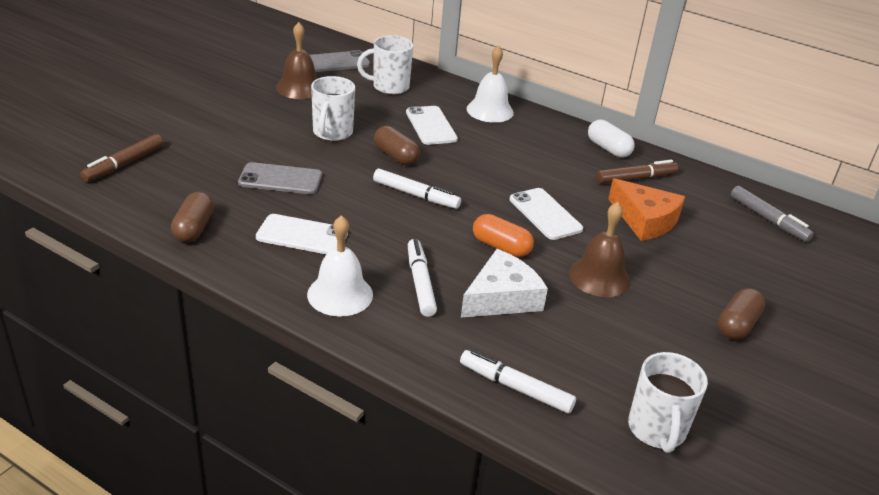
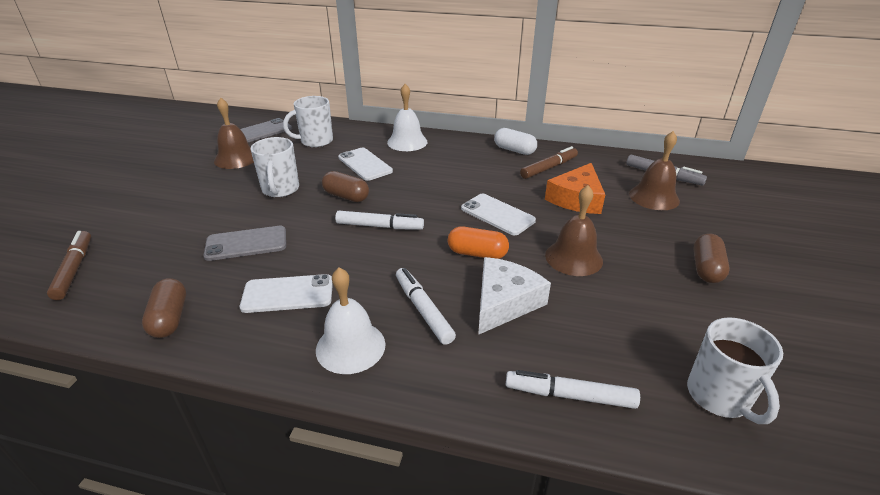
camera: 15 degrees left, 0 degrees up
(124, 164) = (74, 269): brown marker -> brown marker turned 150 degrees clockwise
(645, 220) = (577, 199): orange cheese -> orange cheese turned 90 degrees clockwise
(737, 240) = (654, 197): none -> brown bell

